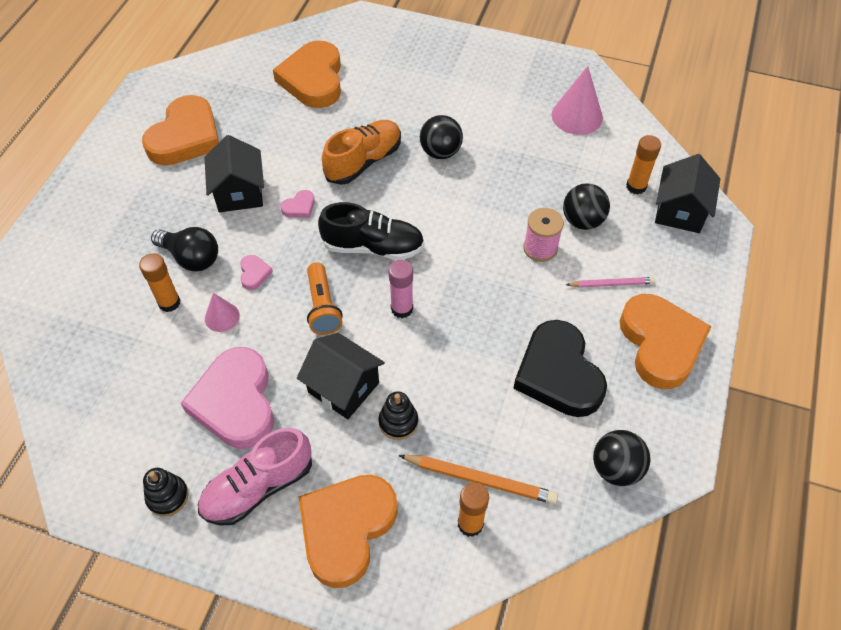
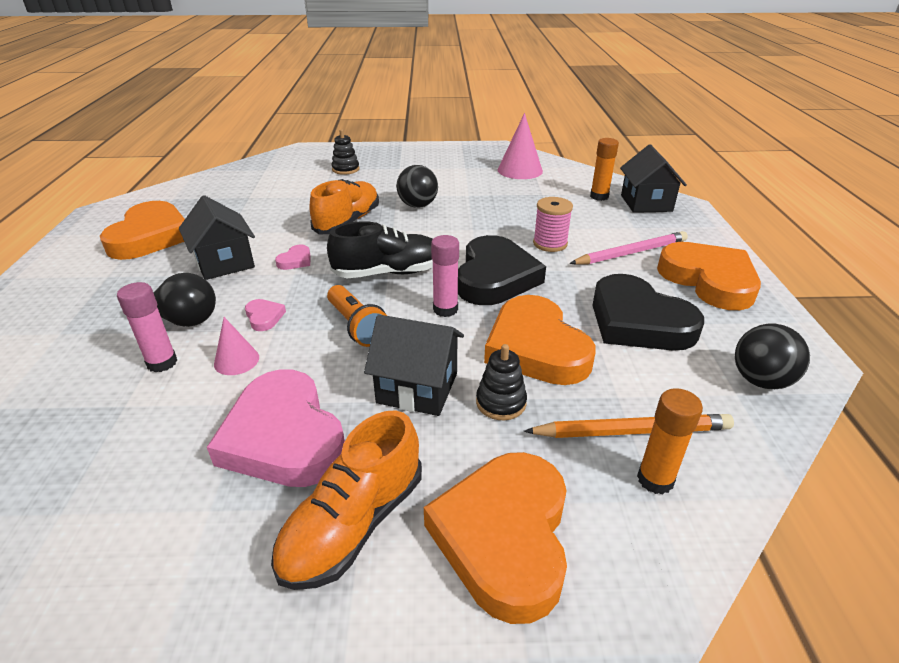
camera: 20 degrees left, 20 degrees down
(167, 496) = (213, 581): black stacking toy -> black stacking toy (345, 169)
(169, 302) = (162, 363): orange glue stick -> pink glue stick
(258, 487) = (353, 524): pink shoe -> orange shoe
(313, 79) = (274, 185): orange heart -> orange heart (536, 348)
(464, 281) = (495, 277): none -> black heart
(582, 221) = (572, 222): black ball -> none
(611, 284) = (631, 253): pink pencil -> pink pencil, size x1.57

